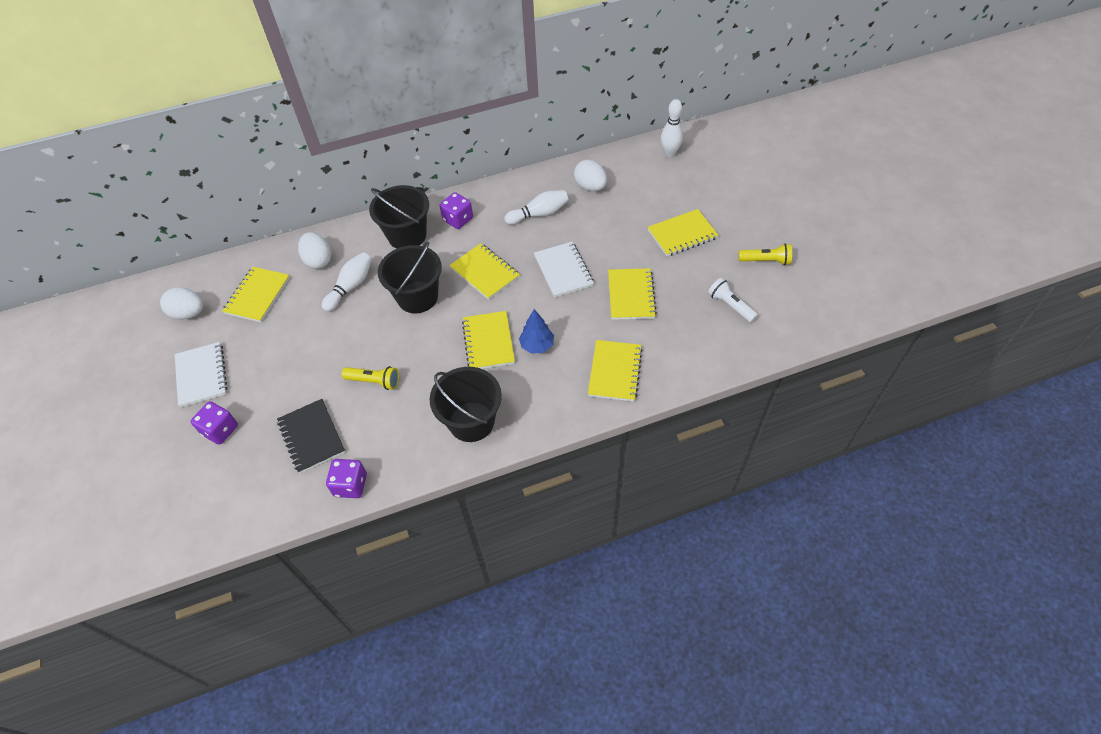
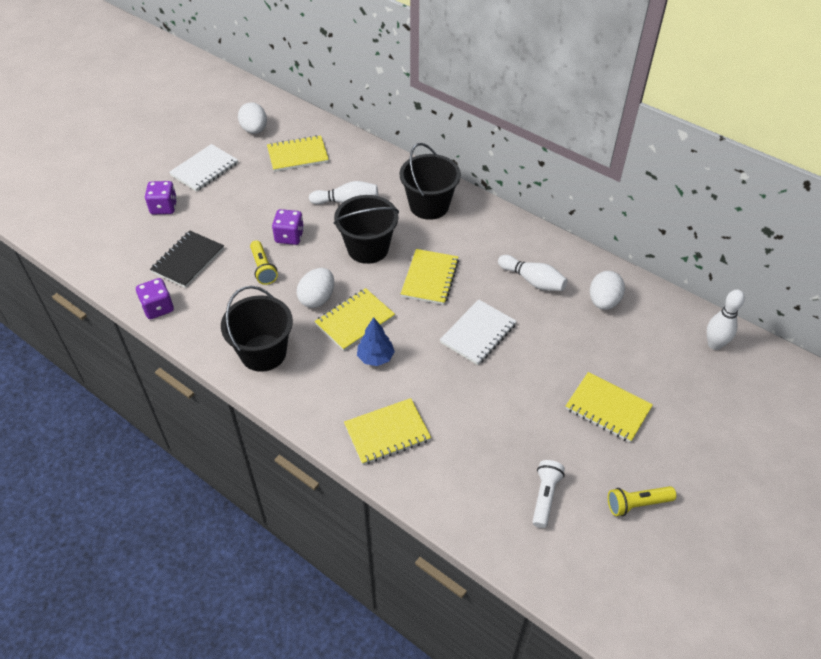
camera: 55 degrees right, 5 degrees down
(318, 260) = (358, 168): white egg -> white egg (317, 298)
(458, 219) = (476, 228): purple dice -> purple dice (289, 236)
(631, 295) = (490, 402): yellow notebook -> none
(765, 260) = (637, 504): yellow flashlight -> yellow flashlight turned 105 degrees clockwise

